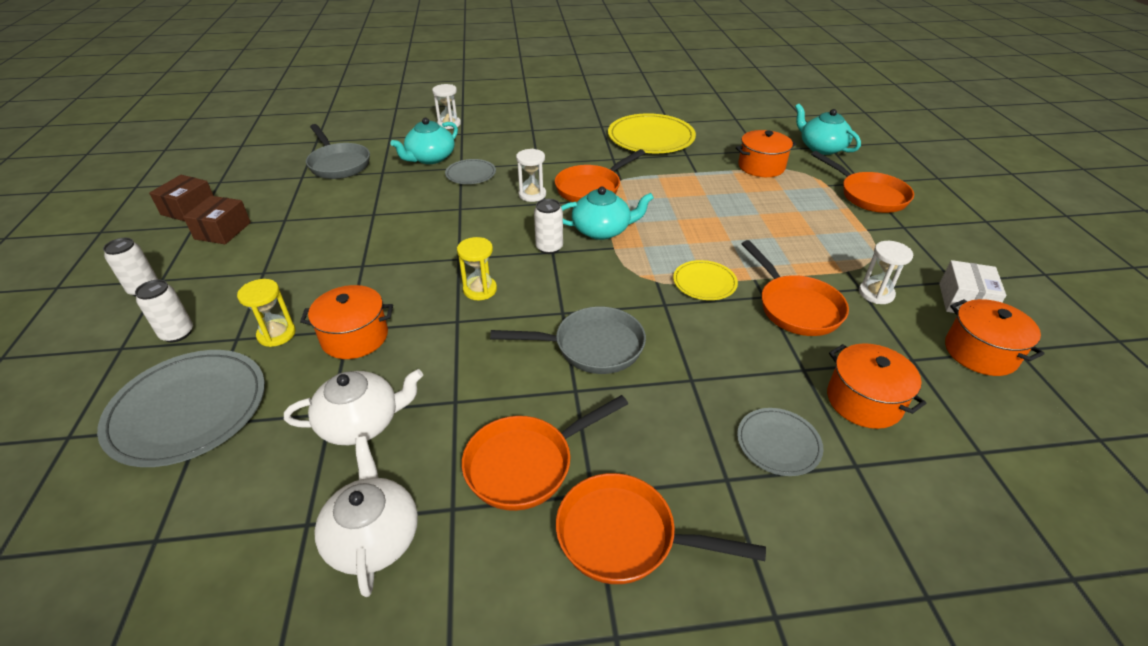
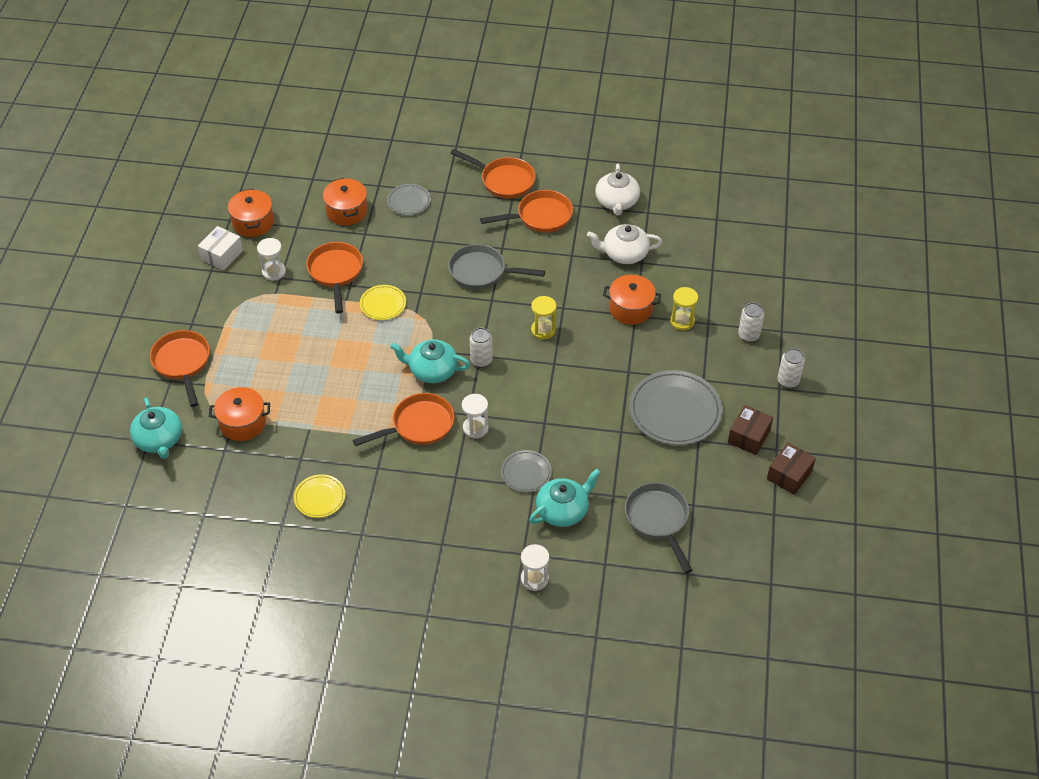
camera: 165 degrees left, 10 degrees up
(188, 409) = (723, 280): grey plate -> grey plate (675, 410)
(651, 137) = (319, 497): yellow plate -> yellow plate, size x0.53

